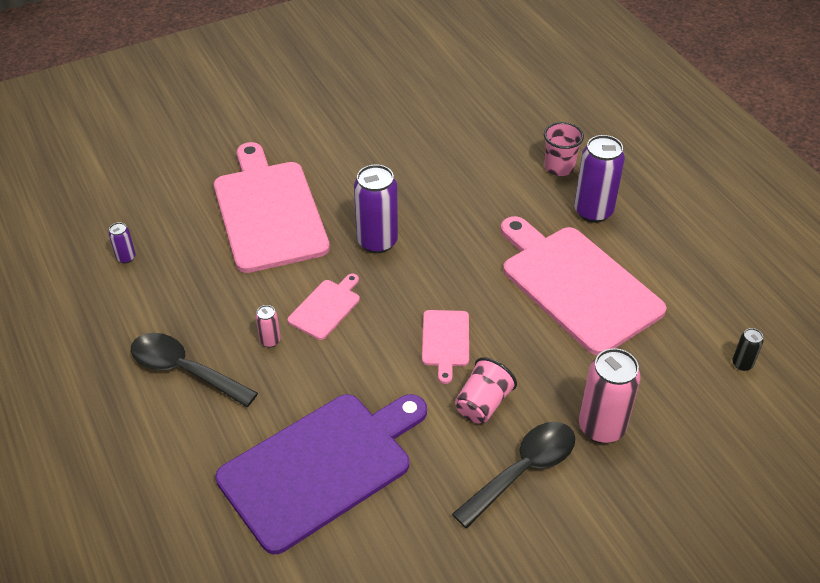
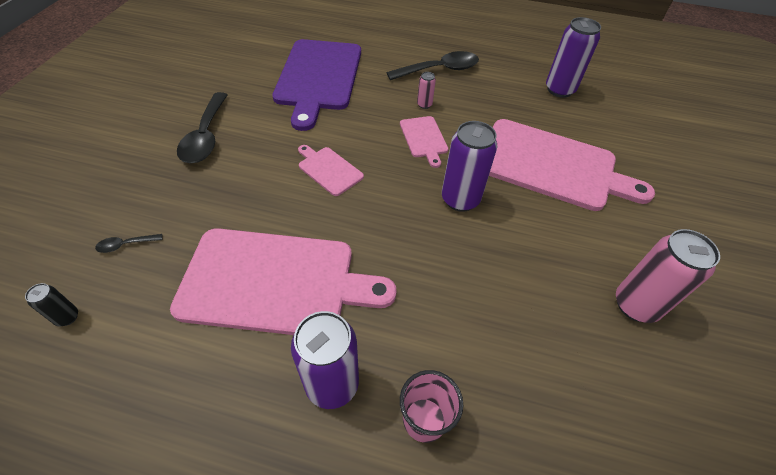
camera: 130 degrees right, 5 degrees up
(126, 257) = (559, 90): purple can -> purple can, size x2.12
(483, 404) = (264, 152): pink cup -> none
(601, 427) = (170, 188): pink can -> pink can (635, 305)
(672, 395) = (125, 245): none -> black spoon

